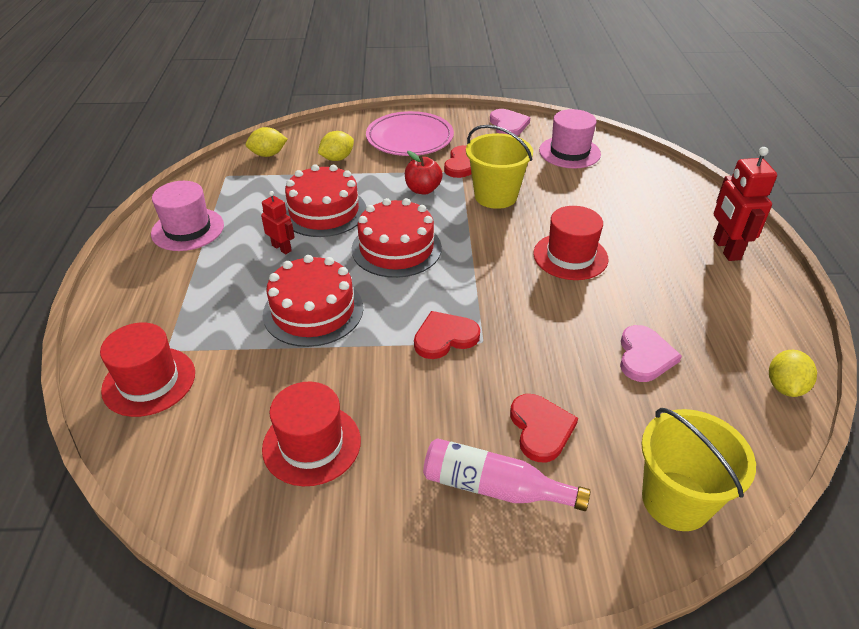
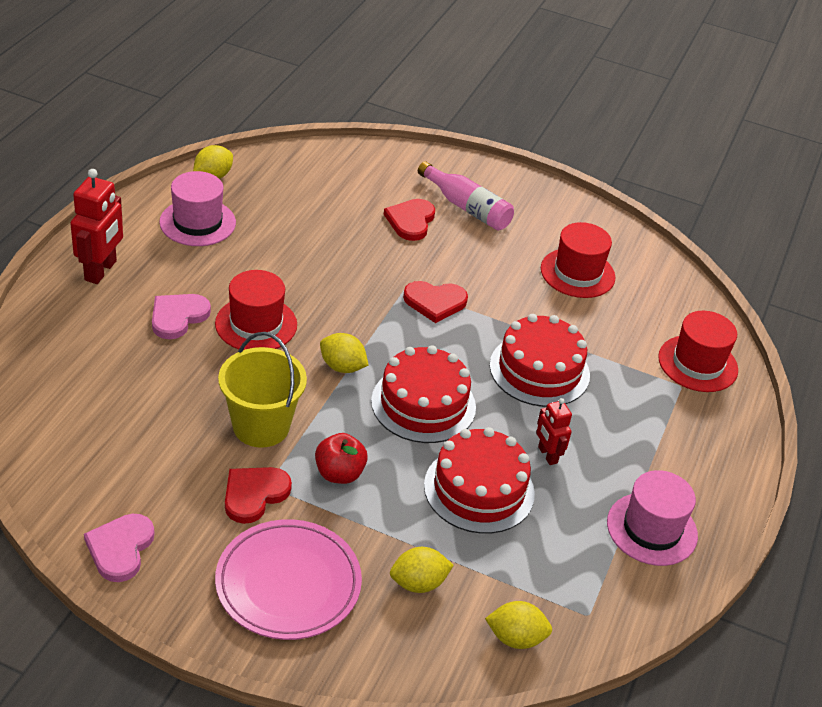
camera: 160 degrees left, 0 degrees up
(477, 251) = (342, 367): none -> yellow lemon
(569, 152) = (97, 456): pink hat -> pink hat (197, 222)
(644, 356) = (288, 229): pink heart -> pink heart (178, 317)
(676, 500) = (361, 162): yellow bucket -> none

